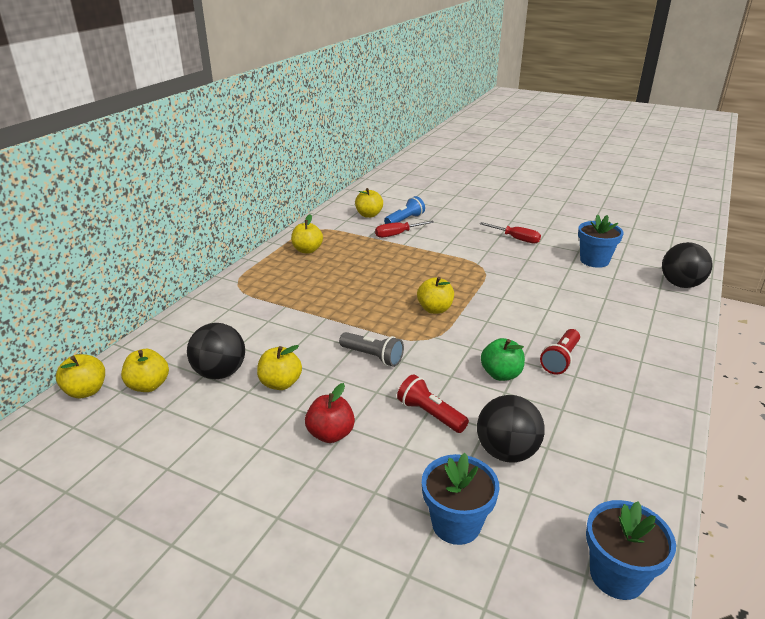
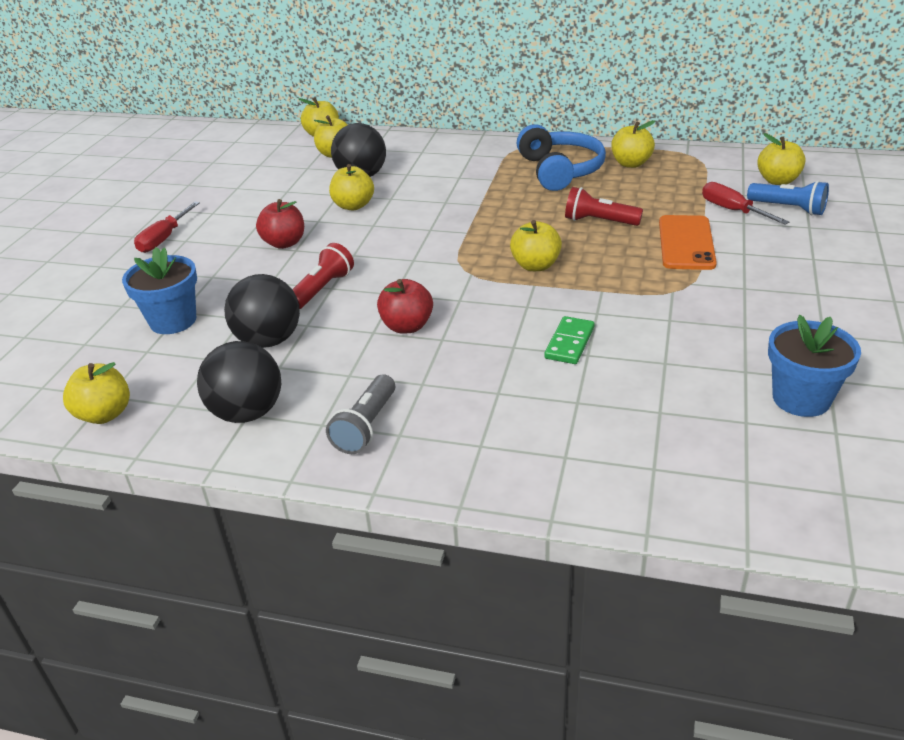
camera: 80 degrees right, 5 degrees up
(295, 276) = (560, 170): none -> blue headphones
(372, 357) = (414, 242): grey flashlight -> grey flashlight (366, 426)
(430, 255) = (686, 243): none -> orange phone
(501, 374) = (407, 326): green apple -> red apple
(516, 239) = (816, 310): red screwdriver -> red screwdriver (164, 238)
(534, 313) = (569, 343): none -> green domino
(560, 359) = (456, 370): red flashlight -> red flashlight (599, 221)
(617, 575) = (104, 414): blue flower pot -> yellow apple
(680, 285) = (781, 511): black ball -> black ball (247, 413)

